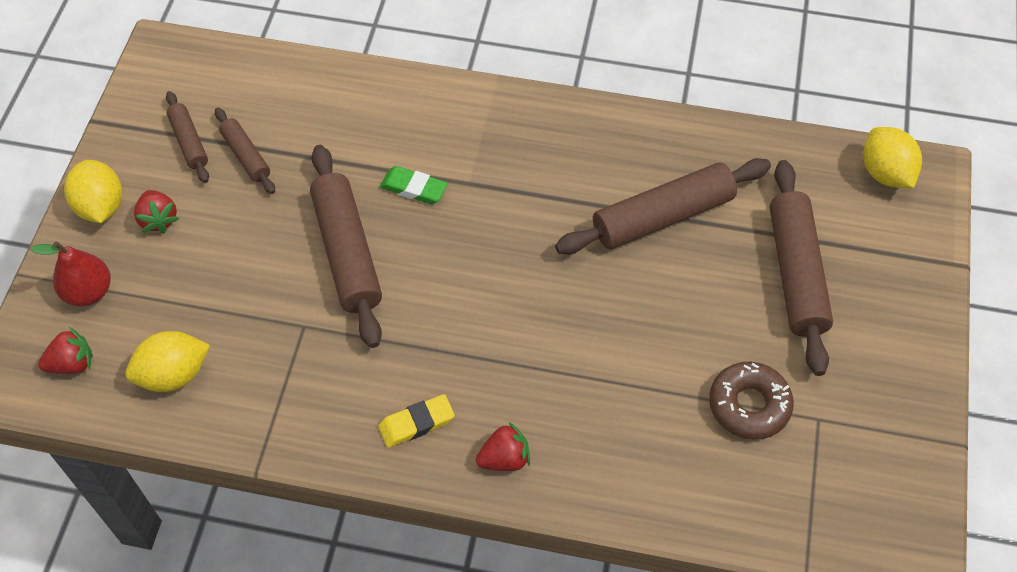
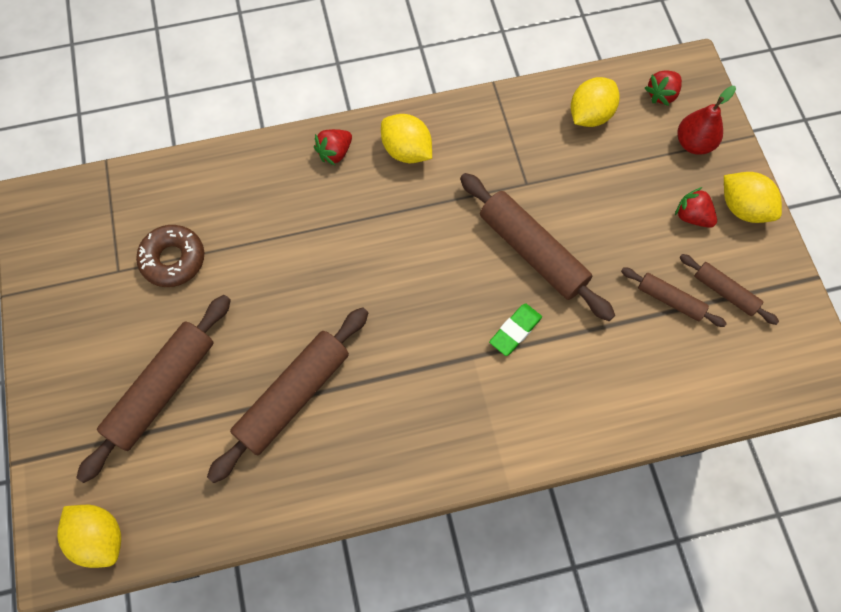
camera: 155 degrees right, 10 degrees up
(414, 188) = (515, 331): green eraser -> green eraser turned 45 degrees counterclockwise
(416, 423) = (406, 151): yellow eraser -> yellow lemon
(796, 273) = (162, 389): brown rolling pin -> brown rolling pin turned 60 degrees clockwise

